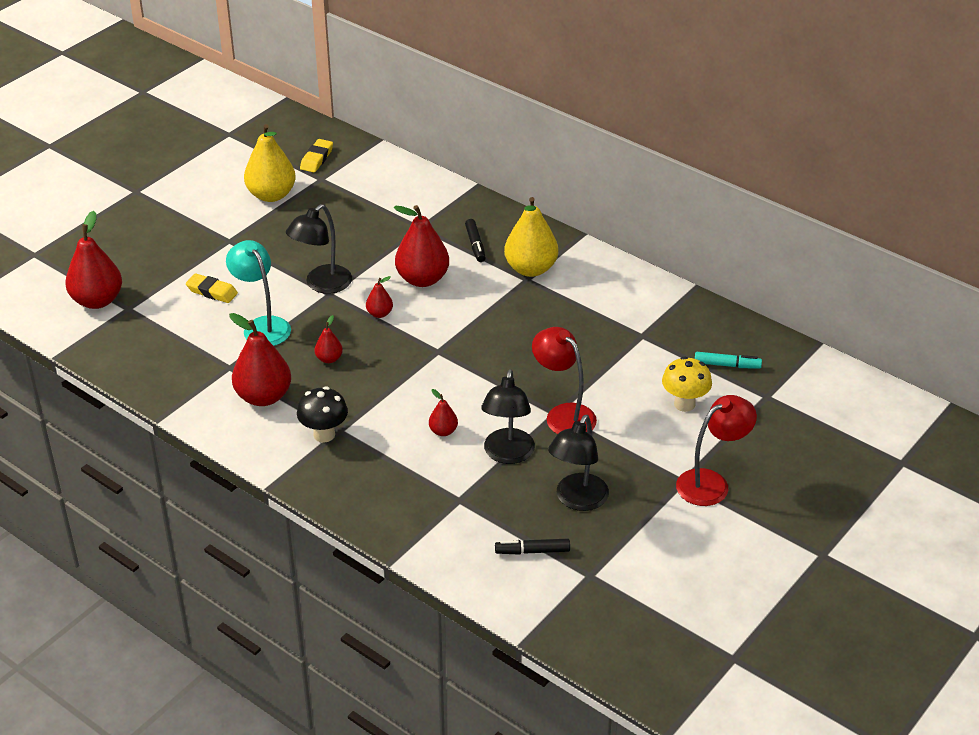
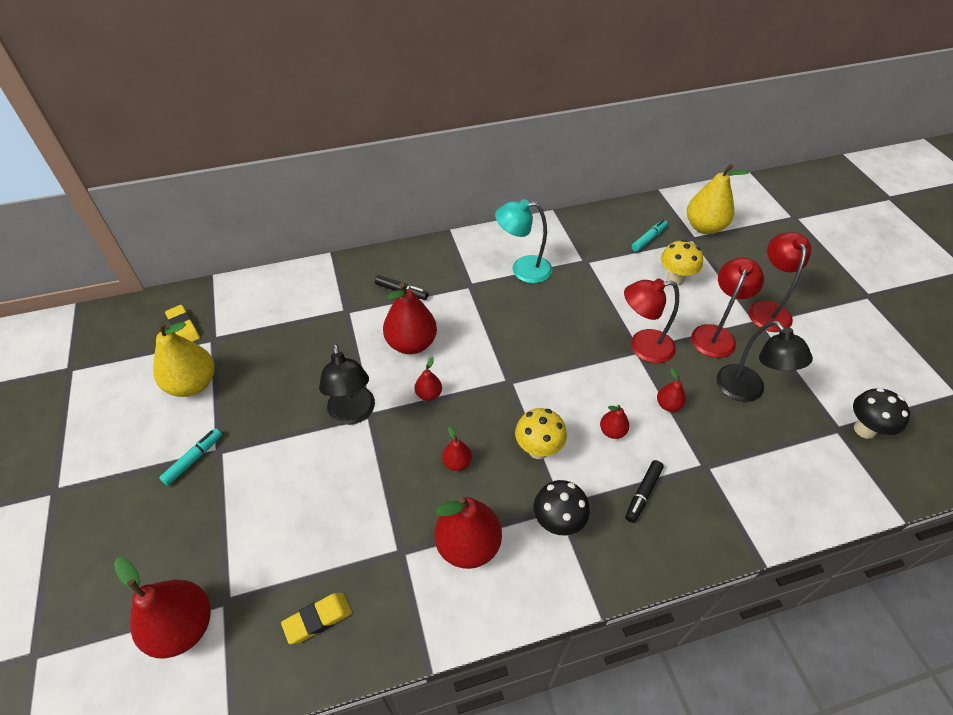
camera: 55 degrees left, 10 degrees up
(212, 233) = (193, 459): none -> turquoise marker
(212, 292) = (277, 506): yellow eraser -> yellow eraser (318, 619)
(262, 326) = (366, 491): turquoise lamp -> turquoise lamp (523, 269)
(383, 396) = (538, 449): none -> yellow mushroom
(507, 454) = (668, 405): black lamp -> red pear
(530, 269) = (460, 277): yellow pear -> yellow pear (704, 227)
(532, 551) = (794, 450): black marker -> black marker (643, 493)
(607, 594) = (864, 429): none -> black mushroom
(633, 457) = (715, 334): none -> red lamp

